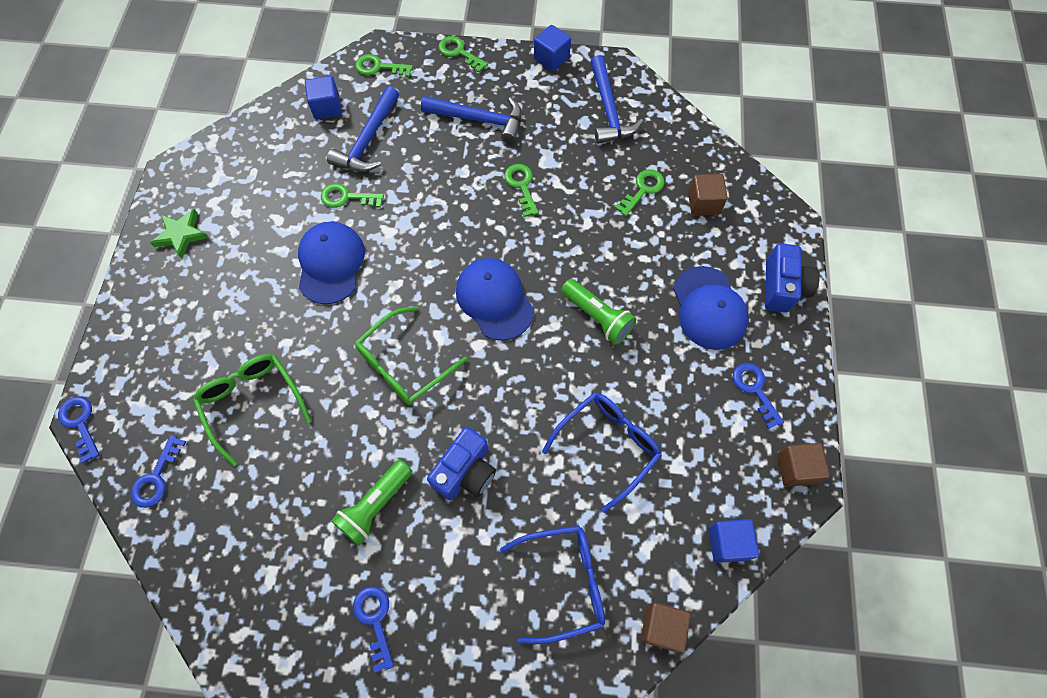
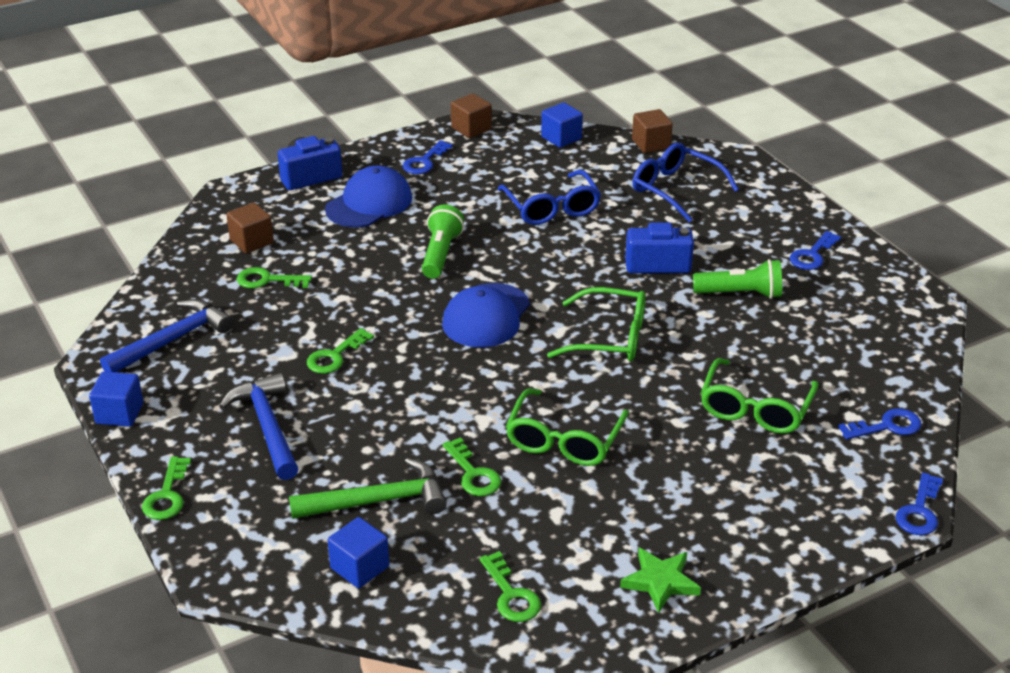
camera: 125 degrees left, 30 degrees down
(330, 263) = (564, 440): blue cap -> green glasses
(368, 140) = (377, 501): blue hammer -> green hammer
(379, 67) = (250, 556): green key -> green key (511, 594)
(607, 446) = (551, 208): blue glasses -> blue glasses turned 120 degrees counterclockwise

